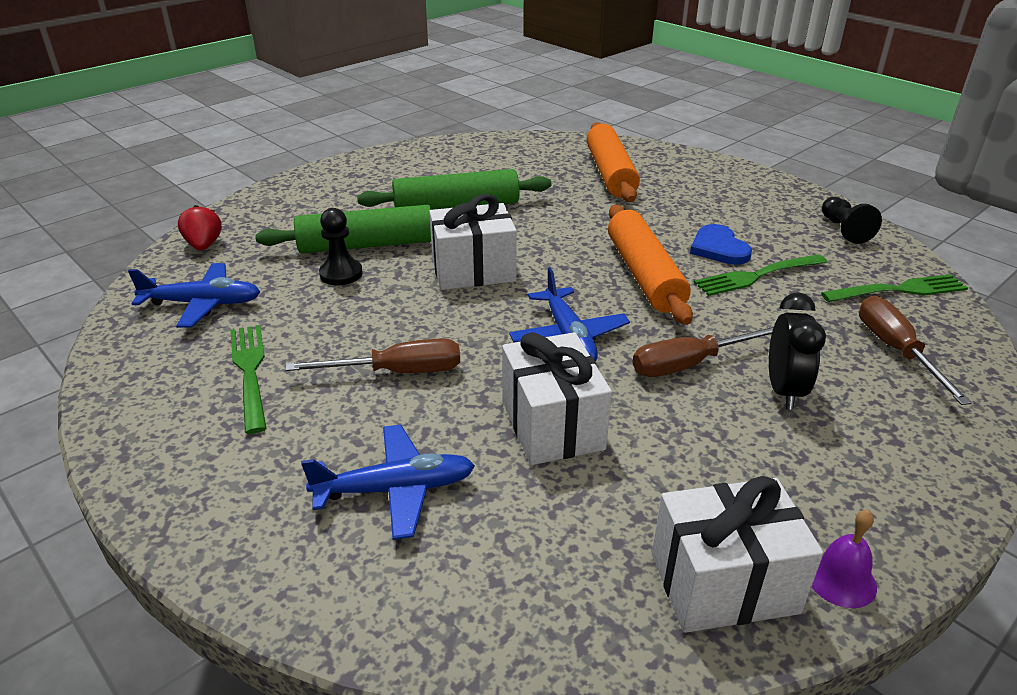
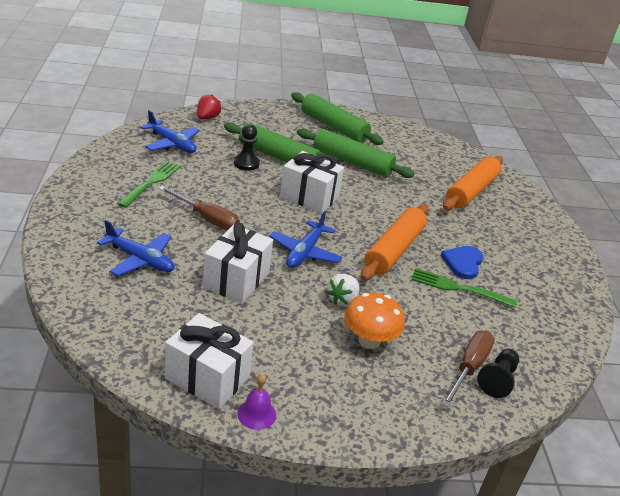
camera: 35 degrees right, 0 degrees up
(377, 179) = (333, 127): none -> green rolling pin
(689, 364) = (342, 300): brown screwdriver -> white strawberry
(783, 390) = (369, 340): black clock -> orange mushroom
(844, 230) = (566, 301): black pawn -> black pawn (498, 380)
(899, 290) = (535, 347): green fork -> none

